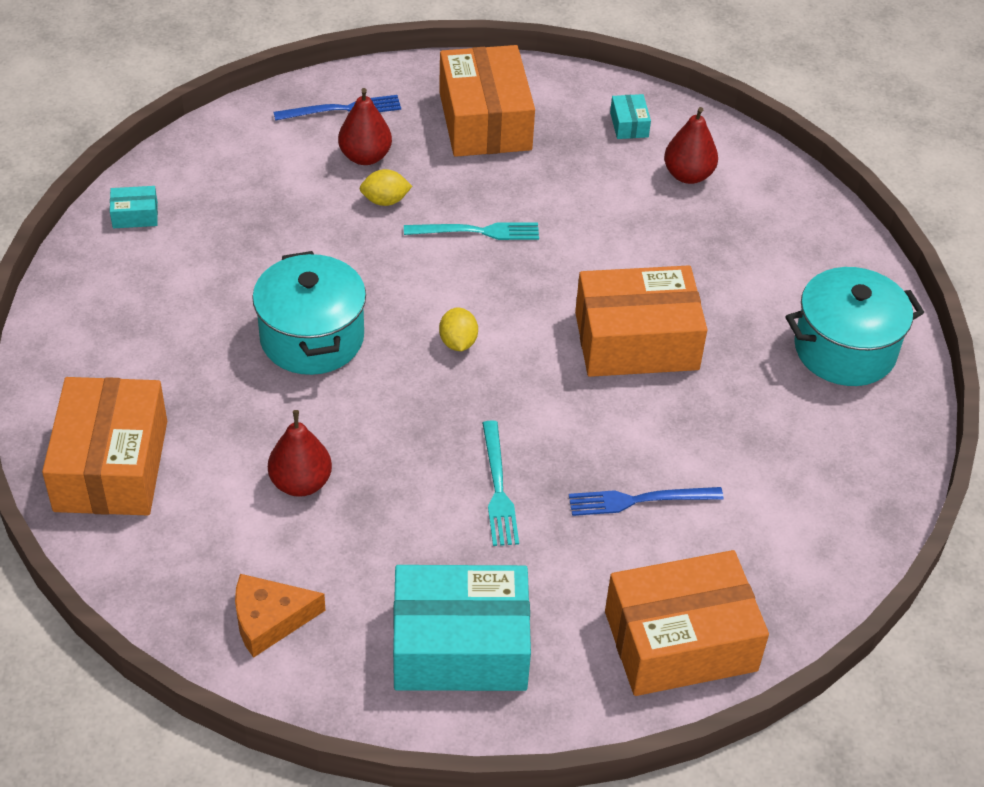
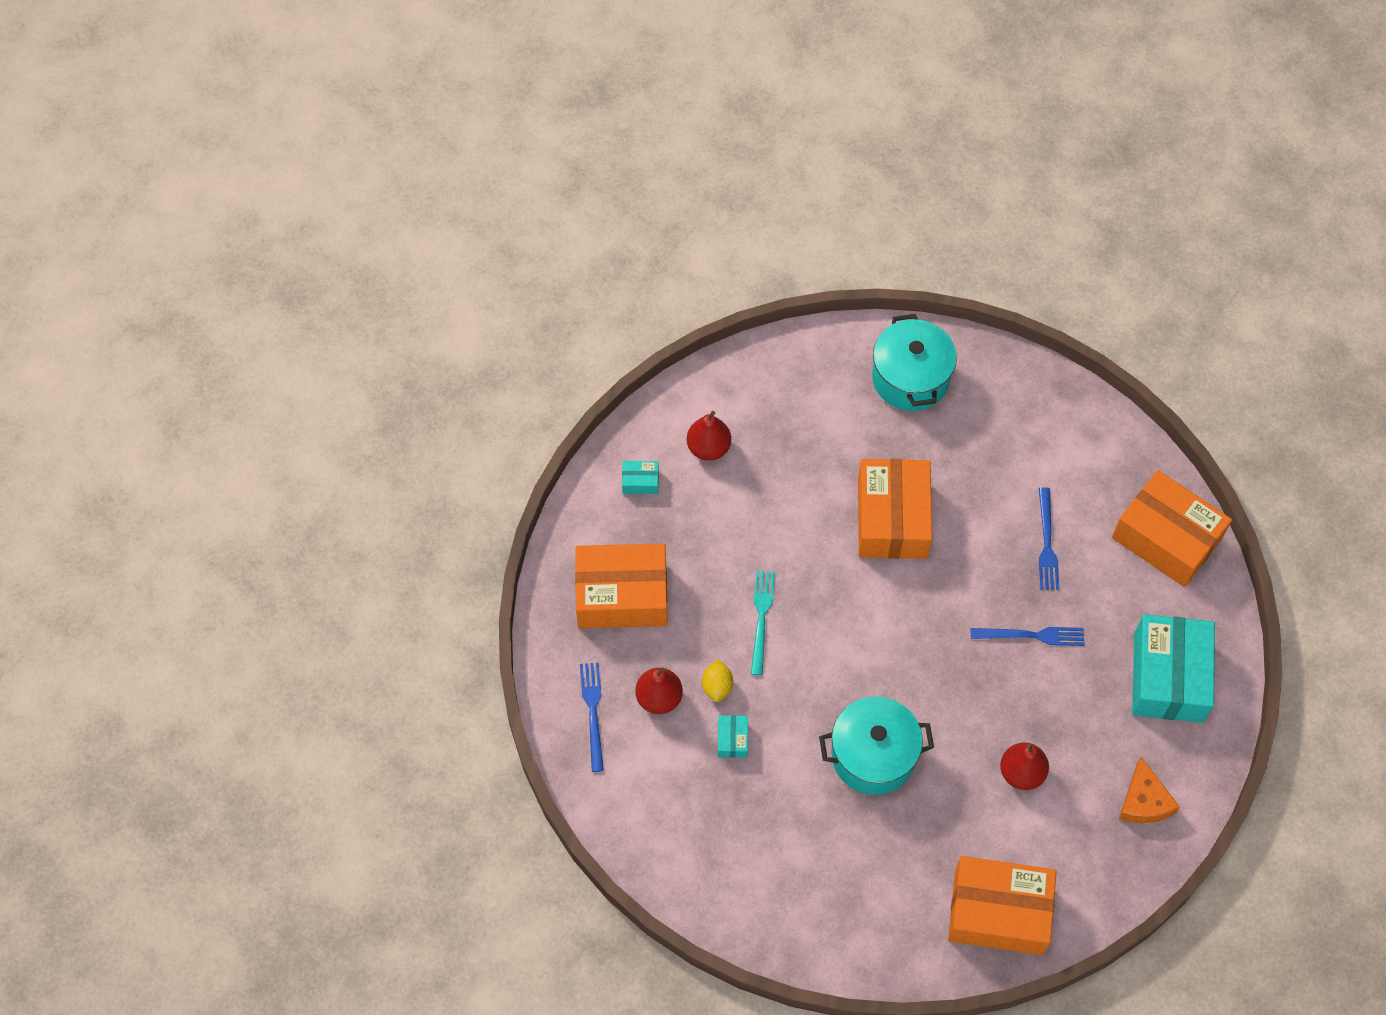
camera: 80 degrees left, 15 degrees up
(135, 215) = (716, 894): turquoise box -> turquoise box (732, 739)
(458, 342) = (885, 647): yellow lemon -> none
(498, 488) = (1032, 635): turquoise fork -> blue fork
(680, 641) = (1166, 538): orange box -> orange box turned 45 degrees counterclockwise

